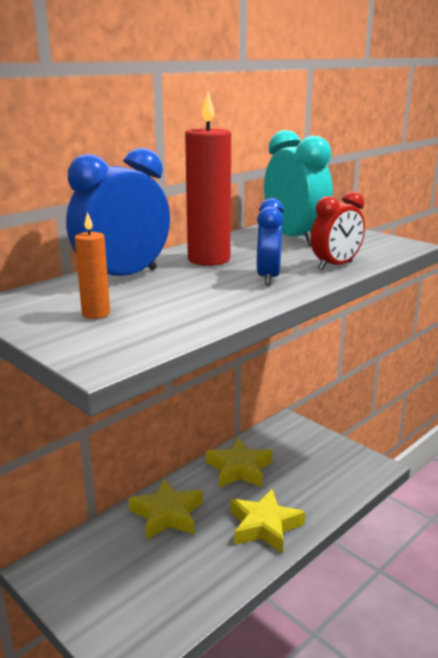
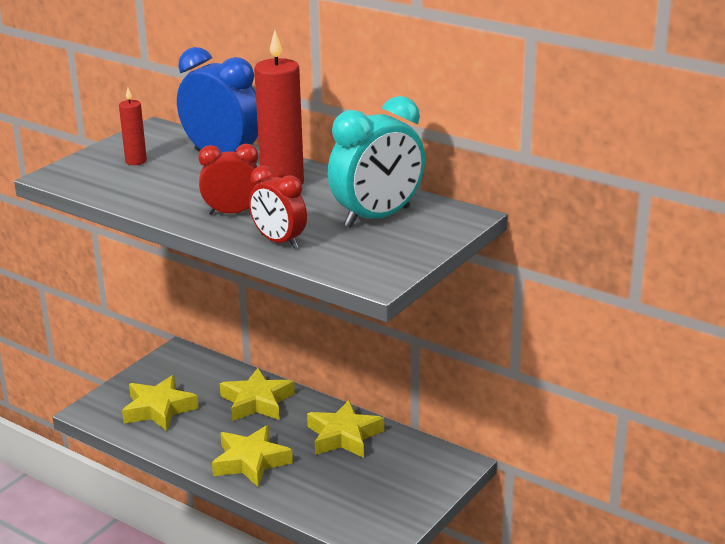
camera: 80 degrees right, 5 degrees up
(96, 314) = (136, 161): orange candle -> red candle
(150, 591) = (159, 409): none -> yellow star
(268, 278) = (232, 213): blue clock -> red clock

